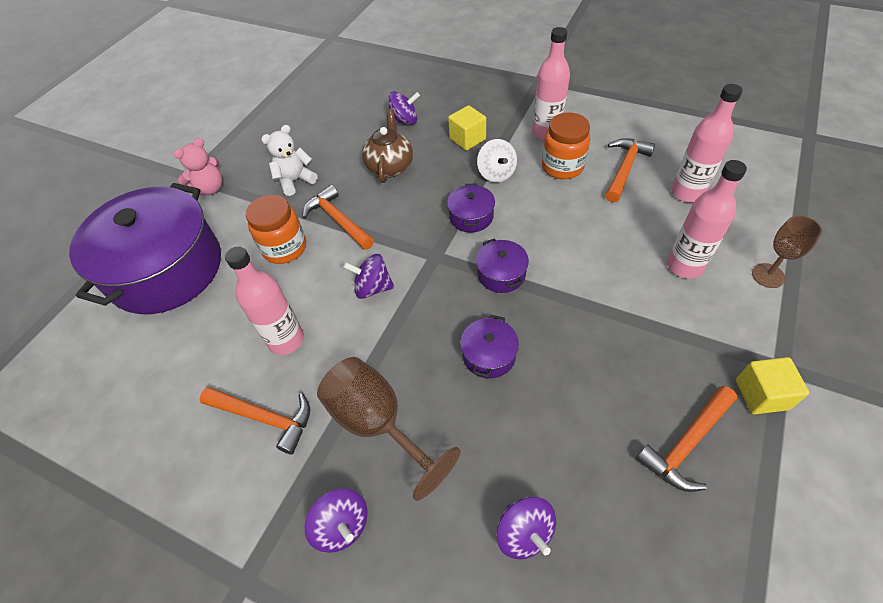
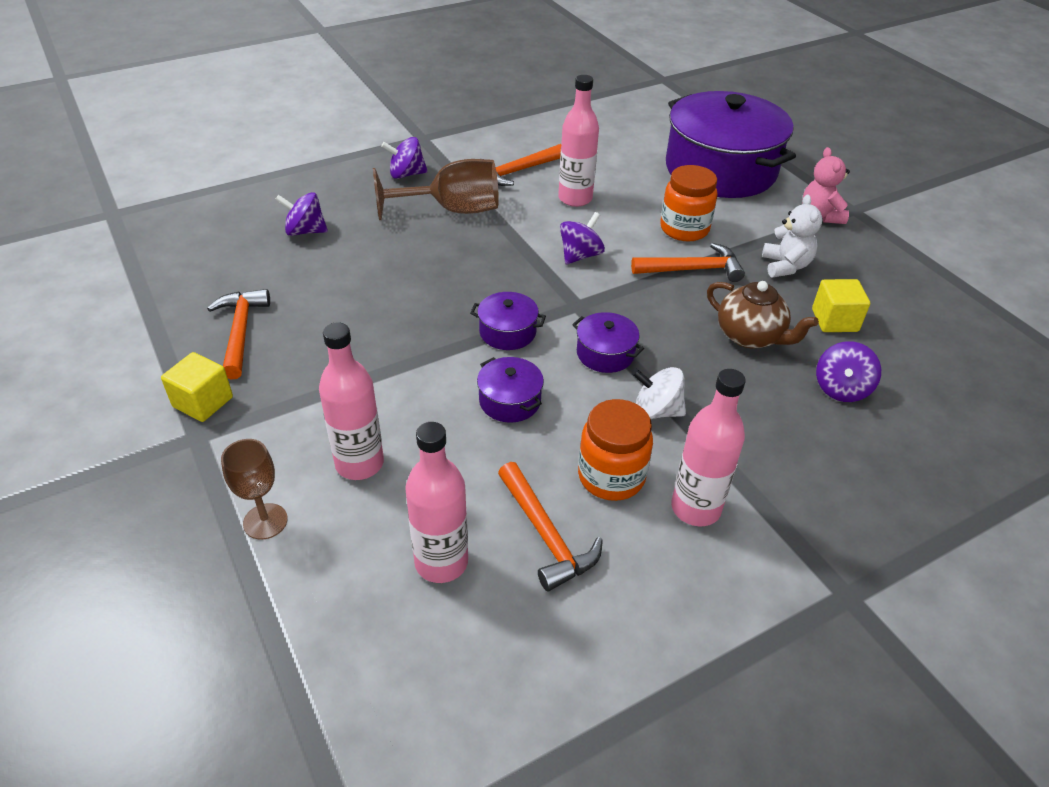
camera: 120 degrees right, 10 degrees down
(467, 139) = (750, 424): yellow cube -> yellow cube (834, 320)
(489, 355) = (437, 281): purple pot -> purple pot (510, 401)

